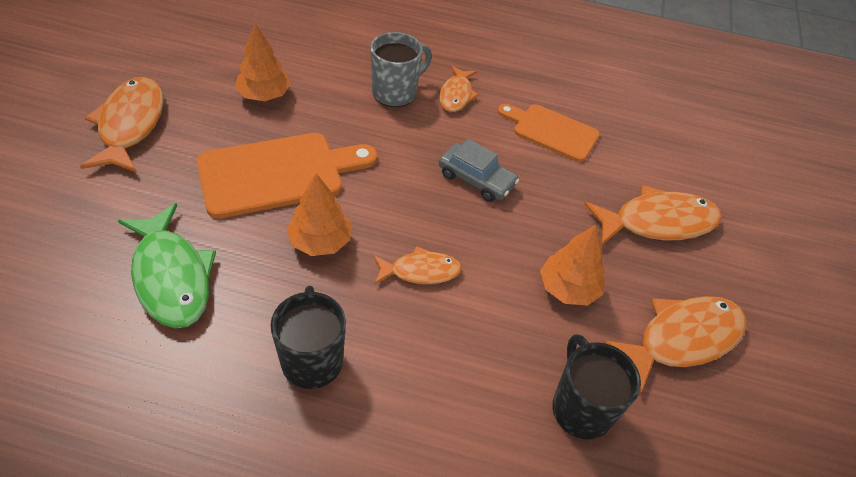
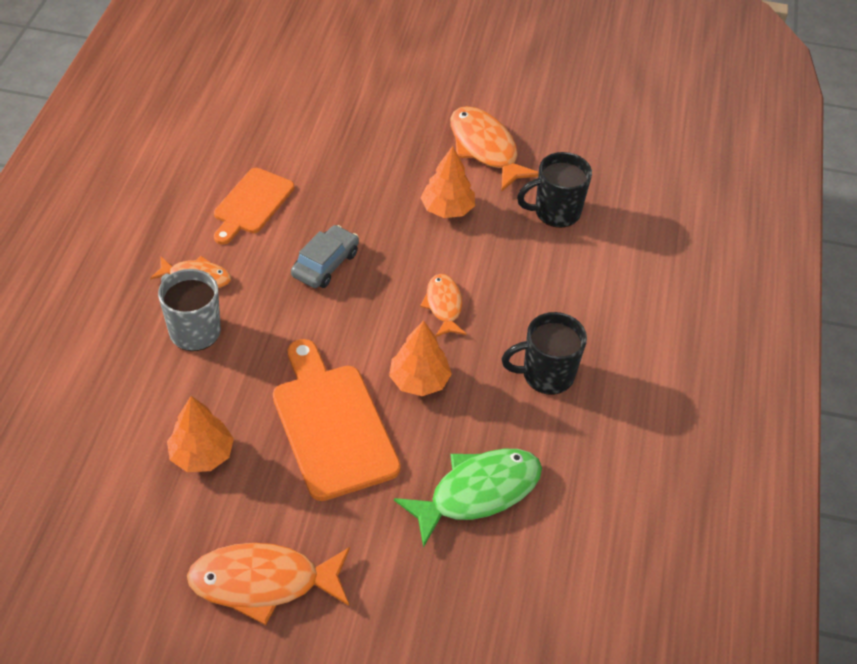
camera: 90 degrees left, 0 degrees up
(657, 222) = (366, 145): orange fish -> none

